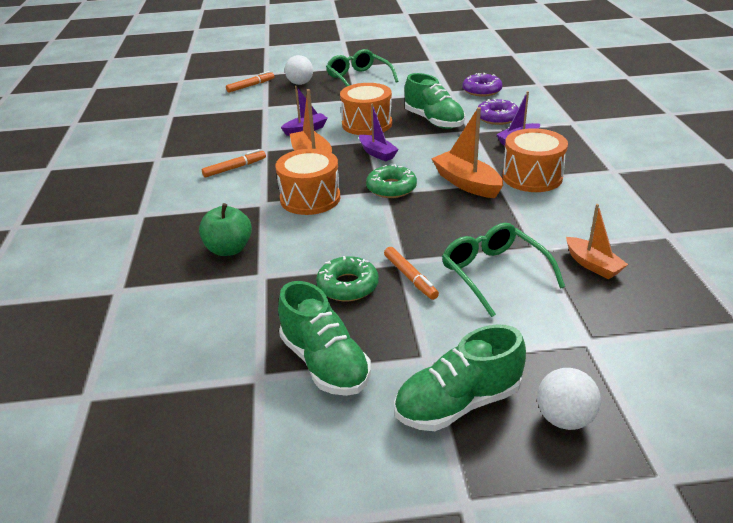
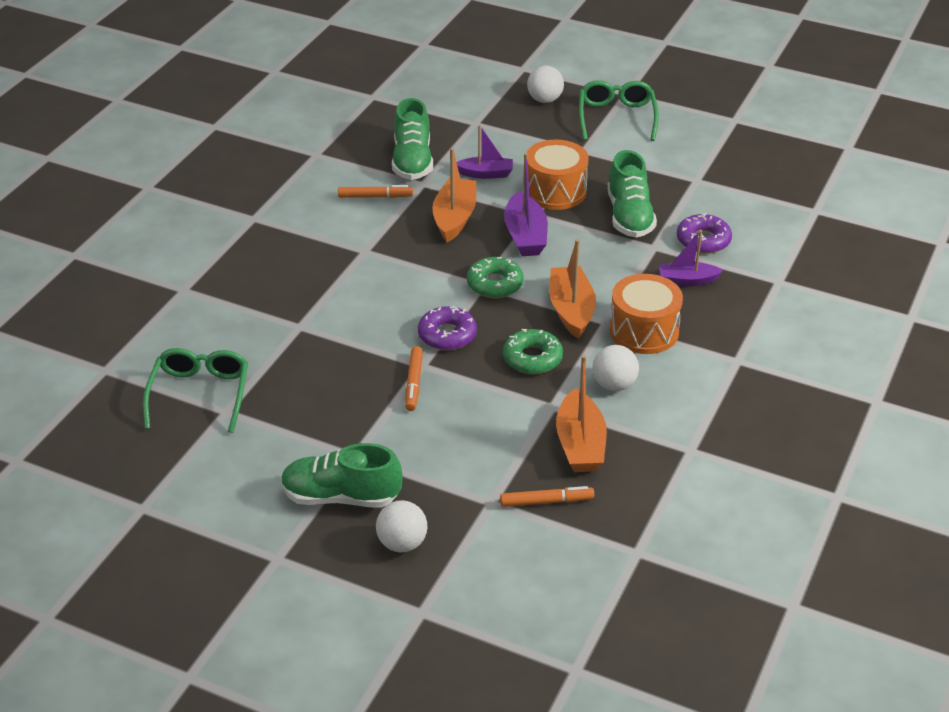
camera: 30 degrees right, 5 degrees up
(229, 249) = (295, 288): green apple -> none
(251, 86) = (489, 83): orange marker -> orange marker (546, 502)
(310, 198) = (410, 263): orange drum -> none
(325, 363) = (279, 423): green shoe -> green shoe (412, 161)
(348, 286) = (357, 367): green donut -> green donut (532, 358)
(377, 153) = (525, 236): purple boat -> purple boat, size x1.51
(482, 90) = (735, 193): purple donut -> purple donut (447, 335)
(494, 274) = (486, 412): green glasses -> green glasses (200, 395)
(559, 216) = (614, 385): none -> white ball
(593, 265) = (580, 444): orange boat -> orange boat, size x1.51

